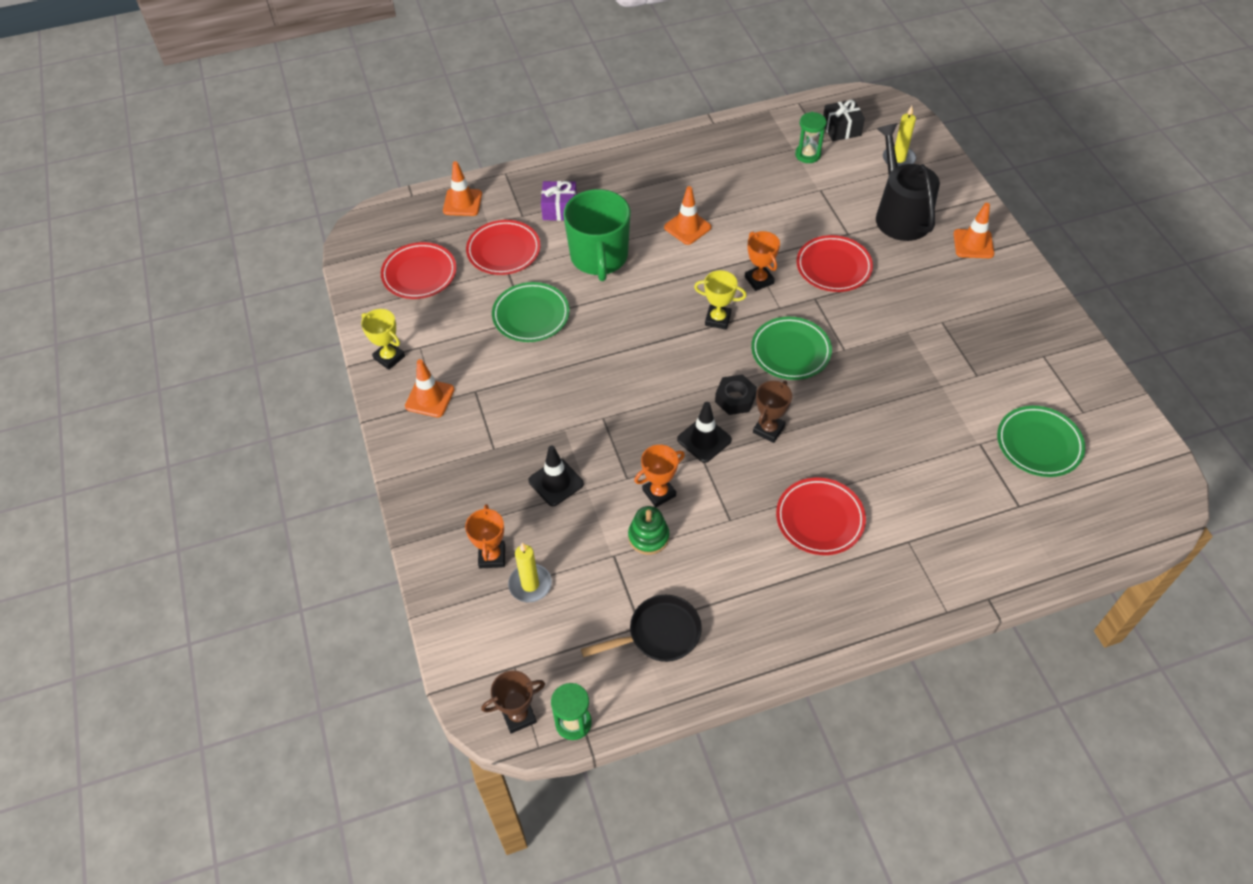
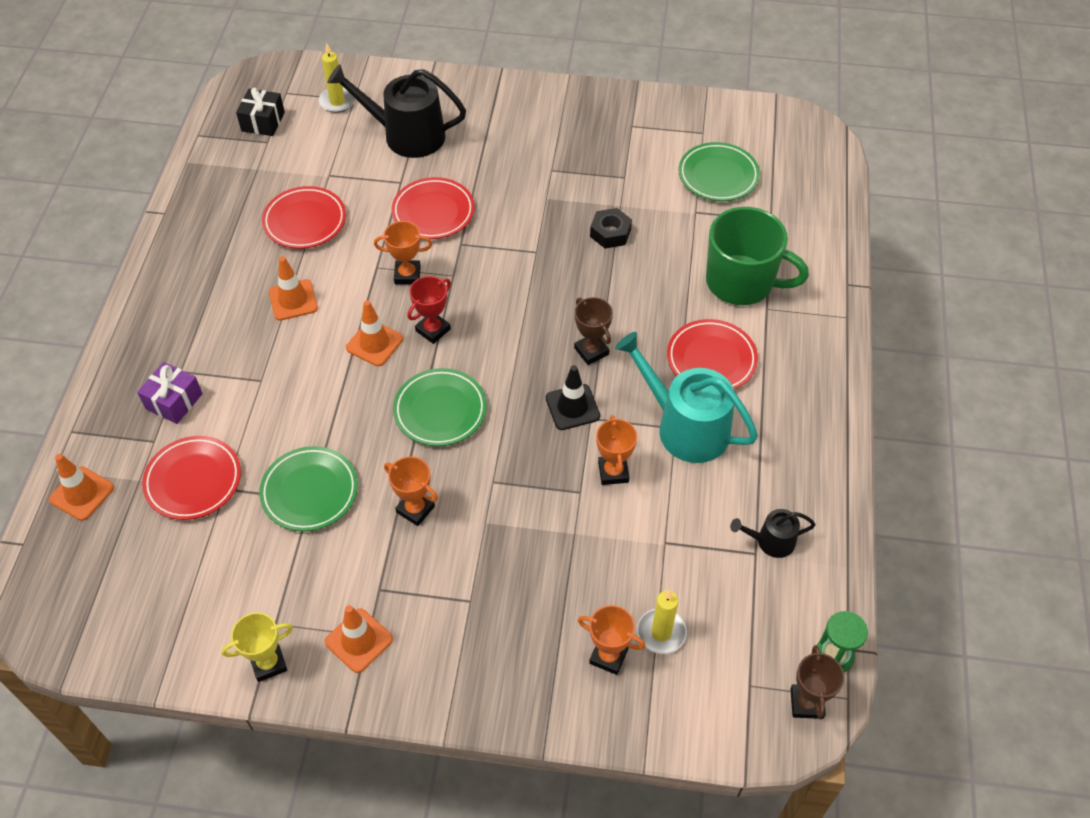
camera: 65 degrees left, 0 degrees up
(419, 274) = (161, 583): red plate -> red plate (305, 221)
(551, 382) = (415, 509): none -> orange trophy
(556, 482) = (549, 558): black traffic cone -> none
(599, 257) = (274, 394): green mug -> green mug (741, 282)
(648, 537) = (659, 503): green stacking toy -> none
(658, 634) = (771, 541): black pan -> black watering can
(717, 319) = (433, 330): yellow trophy -> red trophy
(735, 399) = (539, 360): black nut -> black nut (610, 233)
(735, 527) = (685, 427): none -> turquoise watering can
(790, 351) = (511, 292): green plate -> green plate (440, 410)
(807, 155) = (275, 162): green hourglass -> none
(973, 244) = (479, 105): orange traffic cone -> orange traffic cone (374, 343)

